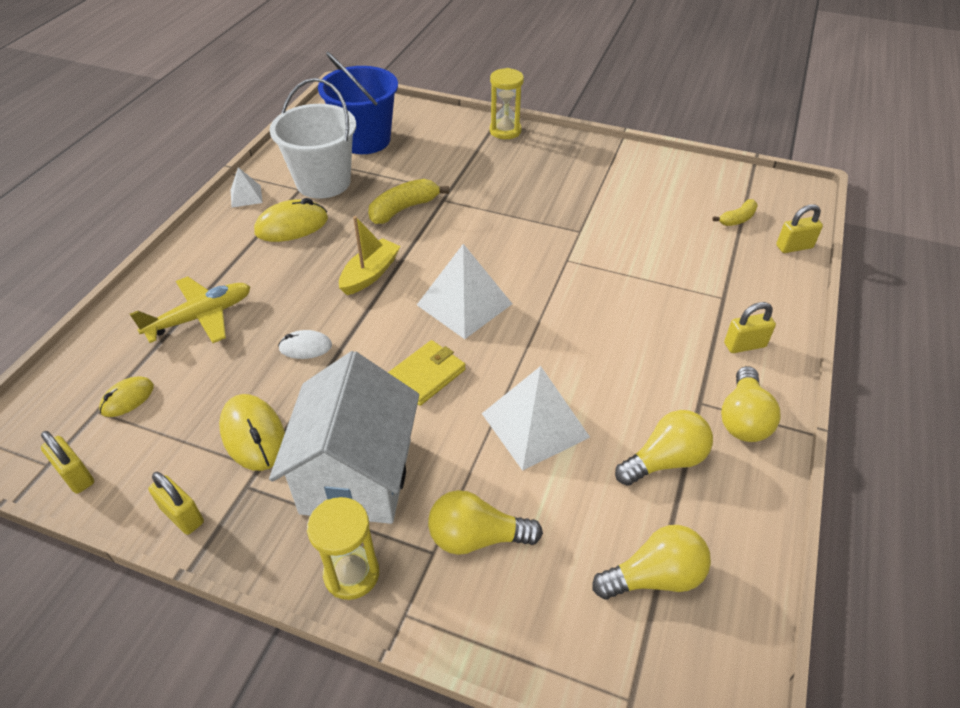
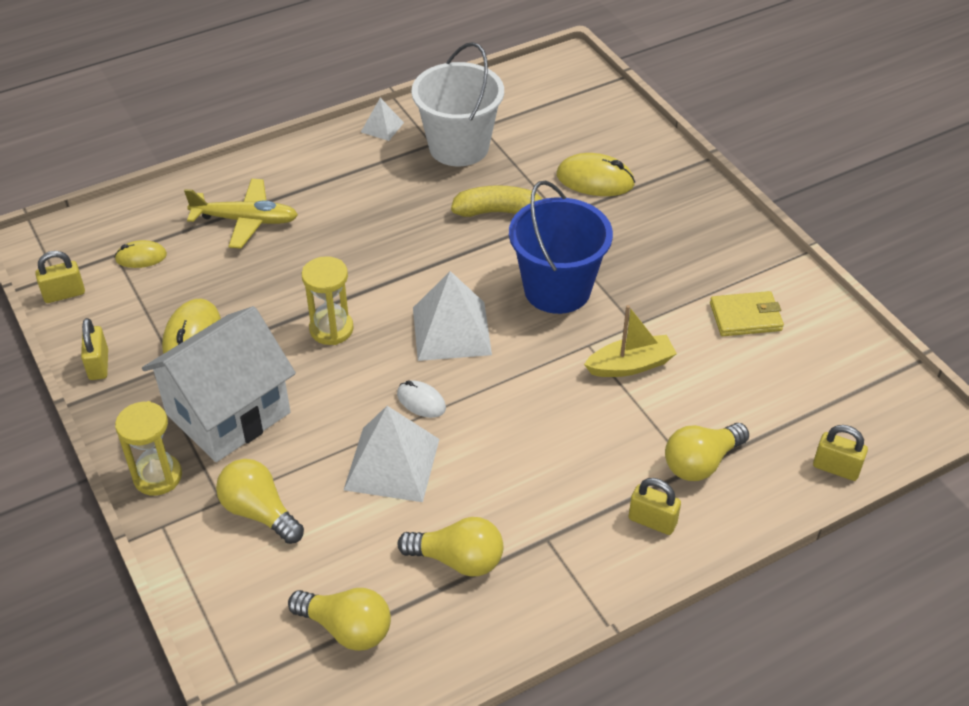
camera: 40 degrees right, 0 degrees up
(76, 476) = (64, 294): yellow padlock -> yellow padlock turned 75 degrees clockwise
(292, 226) = (390, 176): yellow mouse -> yellow mouse (595, 180)
(305, 347) = (293, 292): white mouse -> white mouse (421, 401)
(365, 140) = (541, 121): blue bucket -> blue bucket (557, 289)
(370, 274) = (405, 258): yellow boat -> yellow boat (630, 365)
(426, 375) = (356, 371): yellow wallet -> yellow wallet (745, 317)
(505, 131) = (689, 180): yellow hourglass -> yellow hourglass (331, 329)
(737, 219) = (814, 406): yellow banana -> none
(743, 419) = (566, 576): yellow light bulb -> yellow light bulb (701, 463)

